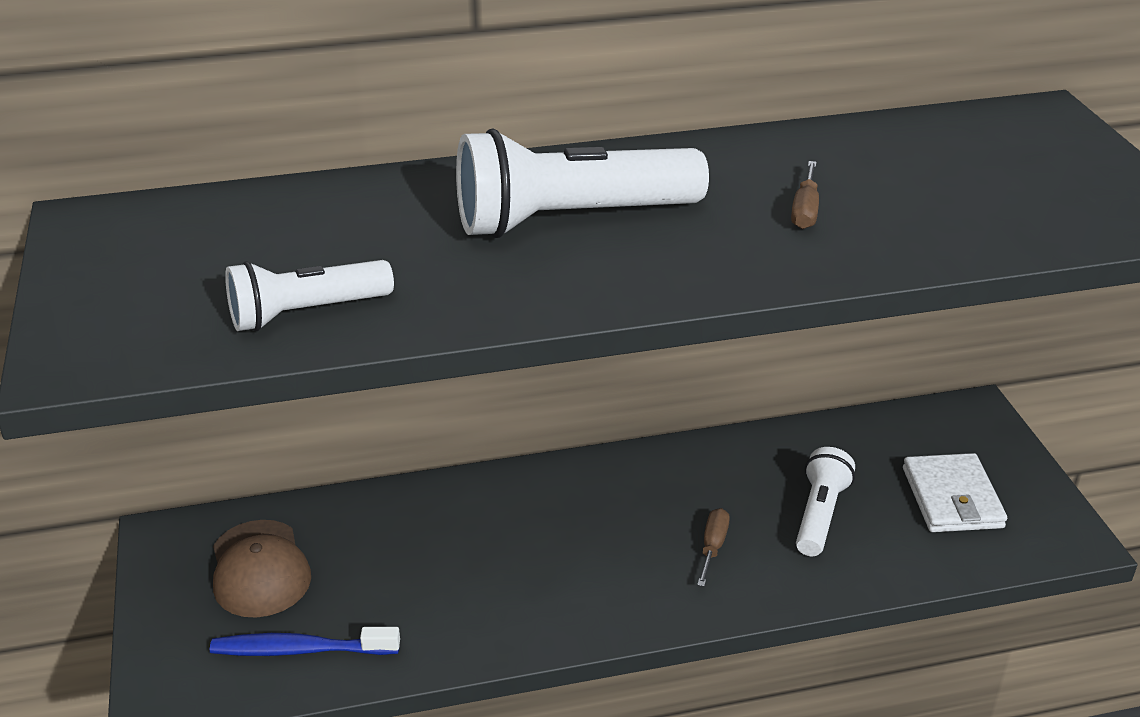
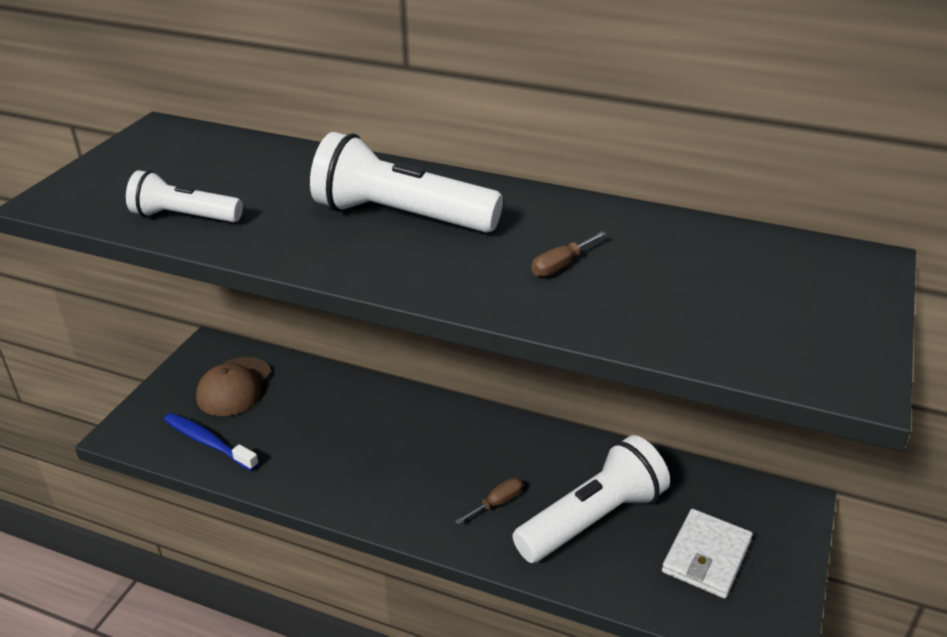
camera: 35 degrees right, 0 degrees up
(819, 514) = (592, 518): white flashlight -> white flashlight, size x1.69

